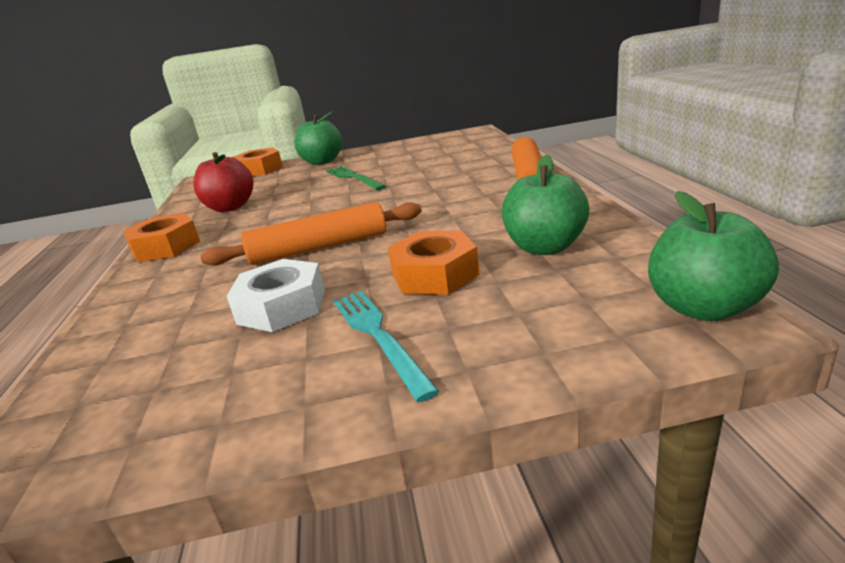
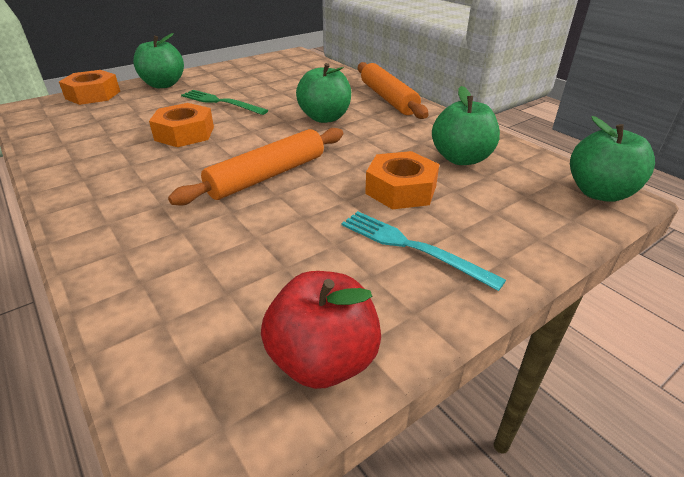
camera: 30 degrees left, 10 degrees up
(166, 247) = (79, 191): orange nut -> orange nut (185, 133)
(230, 207) = (109, 140): red apple -> red apple (323, 360)
(282, 306) = (296, 235): white nut -> none
(436, 195) = (325, 118): none -> green apple

